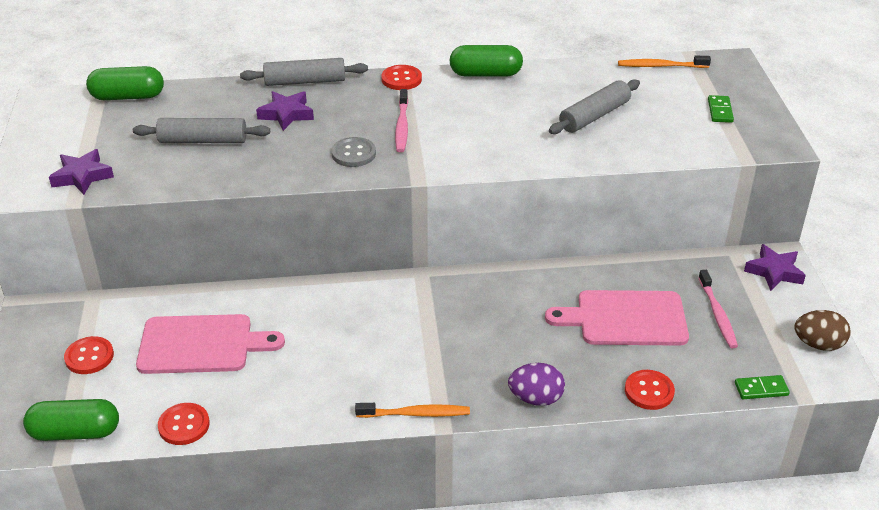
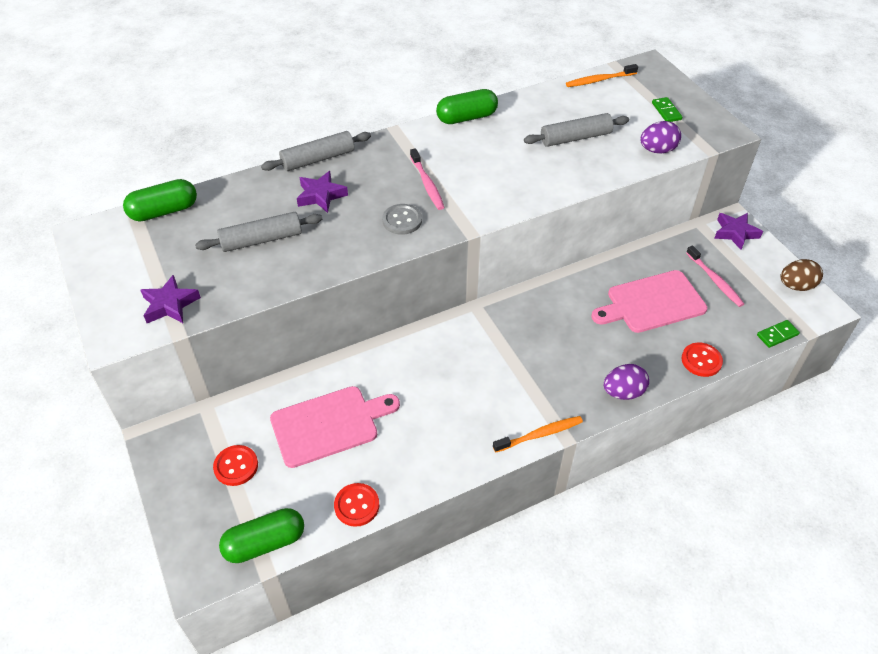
camera: 20 degrees left, 10 degrees up
(401, 79) = (400, 138): red button -> none
(594, 116) = (575, 138): grey rolling pin -> grey rolling pin turned 45 degrees clockwise
(682, 146) = (657, 150): none -> purple egg

